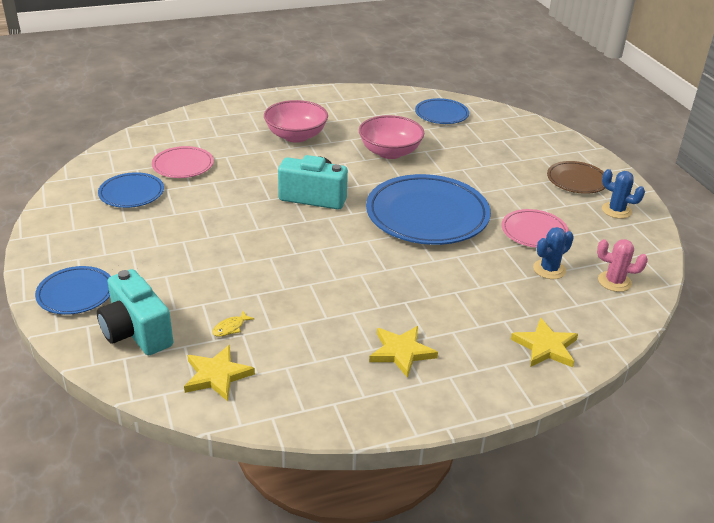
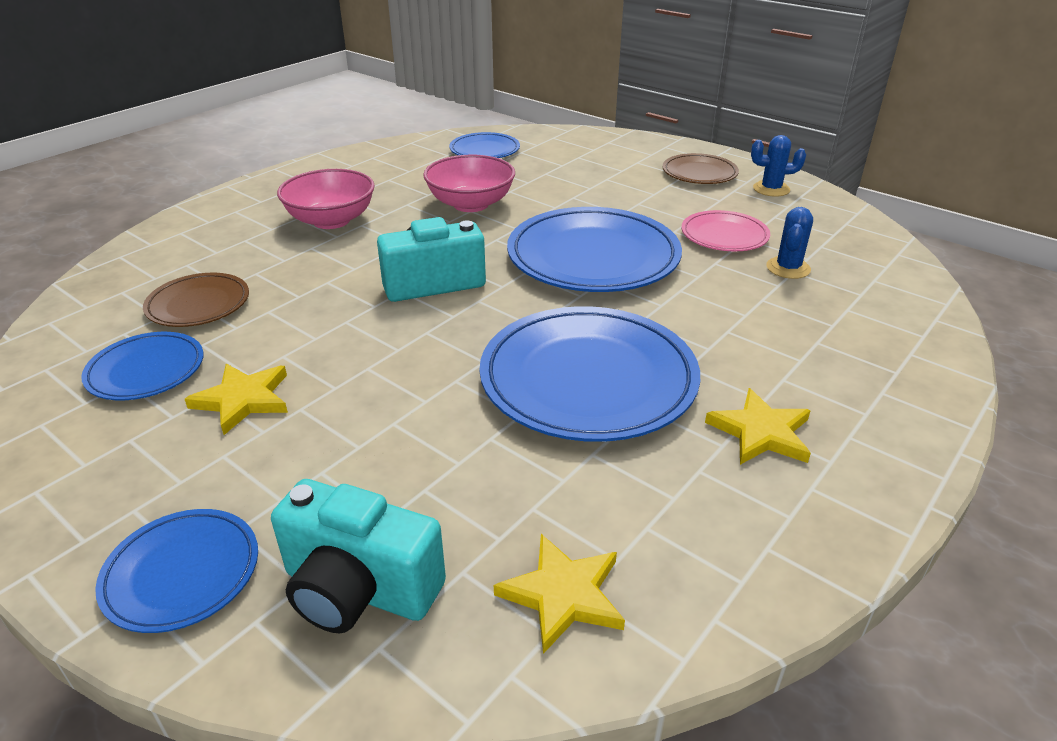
camera: 30 degrees left, 0 degrees up
(183, 165) = (198, 304): pink plate -> brown plate
(230, 328) = (504, 507): yellow fish -> none
(340, 285) = (588, 379): none -> blue plate
(545, 347) = (893, 353): yellow star -> yellow star (243, 400)
(614, 281) = (861, 257): pink cactus -> none

